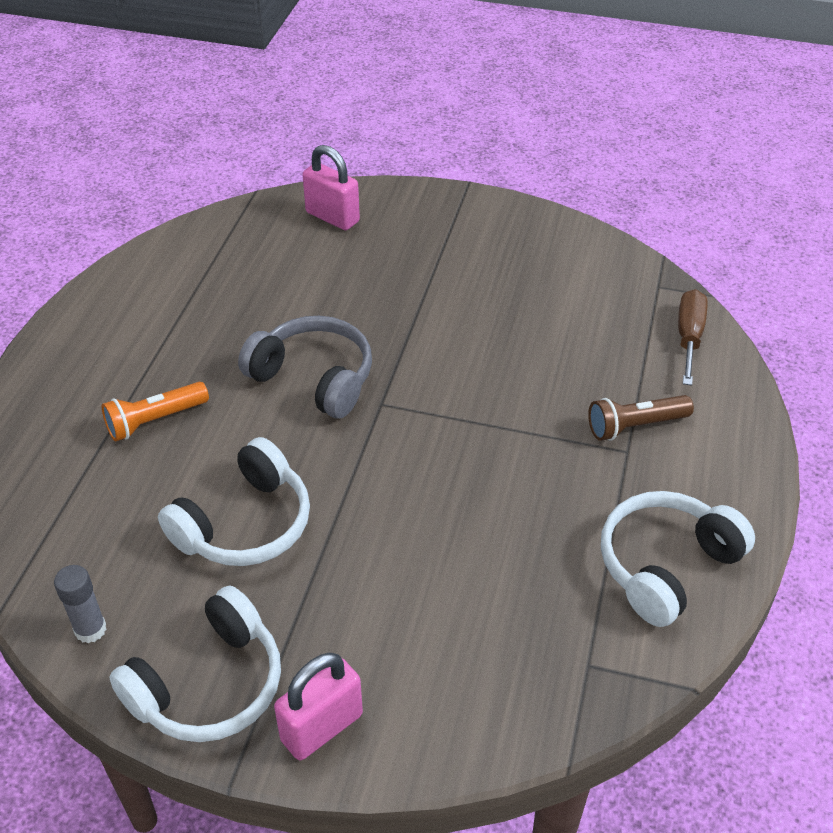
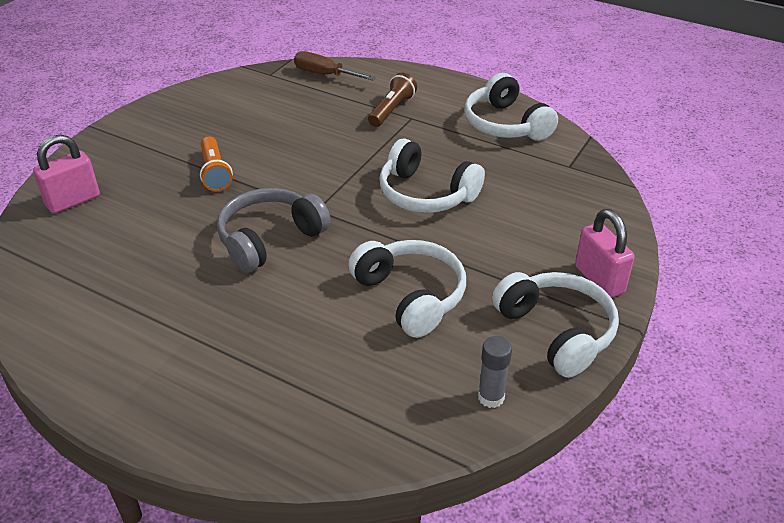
camera: 75 degrees left, 5 degrees down
(155, 420) = (269, 339): orange flashlight -> orange flashlight (215, 172)
(450, 501) = (426, 194): none -> white headphones
(635, 426) = (392, 110): brown flashlight -> brown flashlight turned 150 degrees counterclockwise

